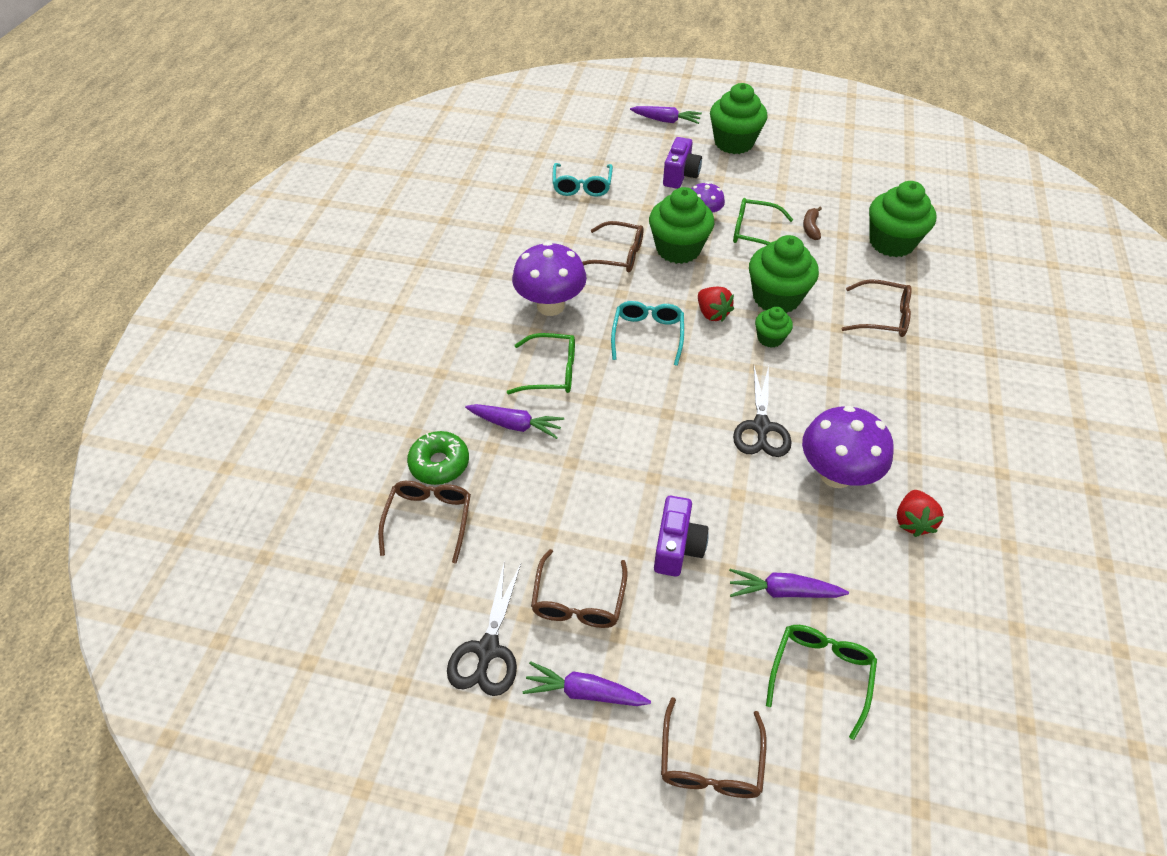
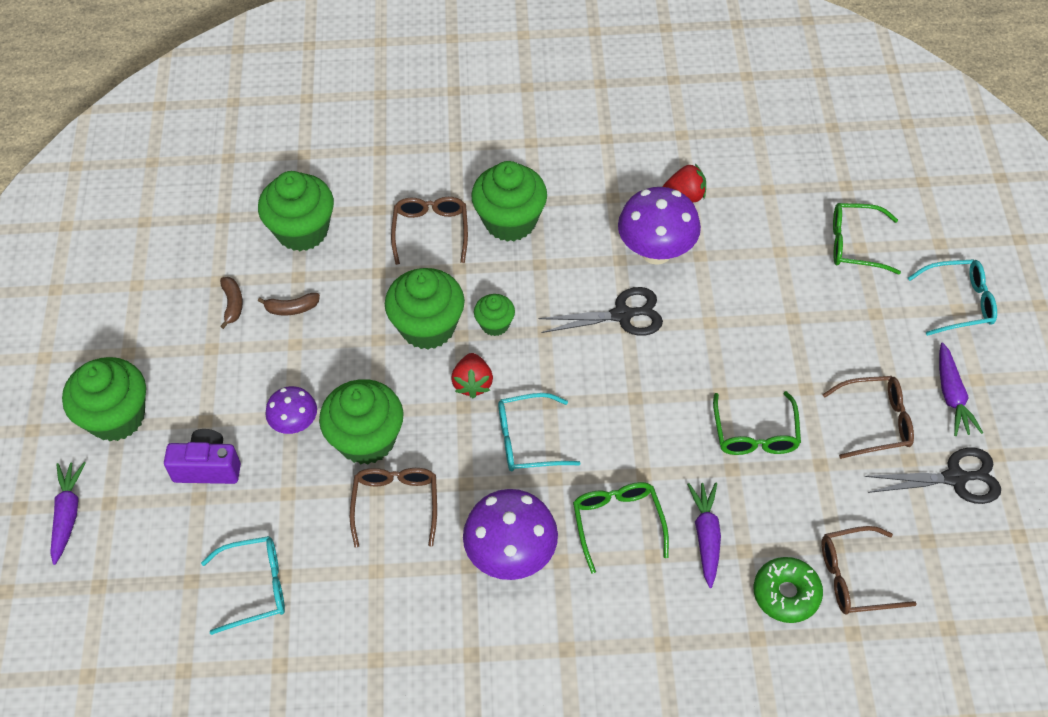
camera: 105 degrees left, 5 degrees up
(677, 547) = (788, 358): purple camera -> none
(710, 762) = (959, 302): brown glasses -> turquoise glasses
(712, 313) = (473, 383): red strawberry -> red strawberry turned 135 degrees clockwise
(753, 232) = (314, 365): green glasses -> green glasses (755, 434)
(782, 591) = (795, 276): purple carrot -> none
(820, 200) = (232, 304): none -> brown banana
(889, 371) = (510, 221): none -> green cupcake

